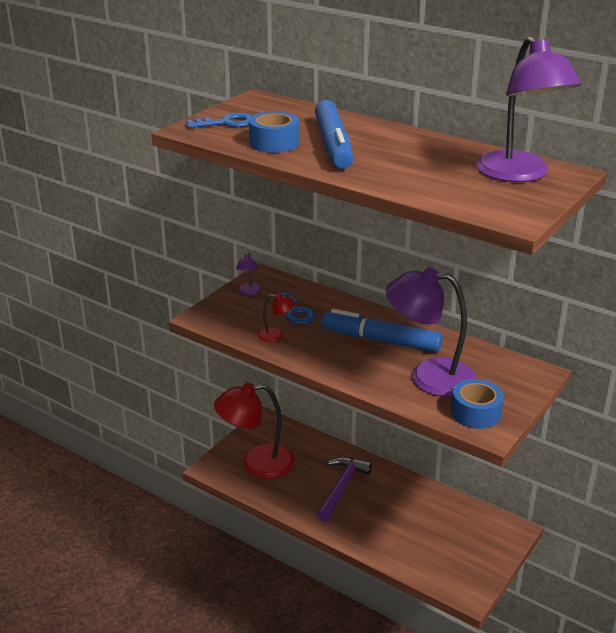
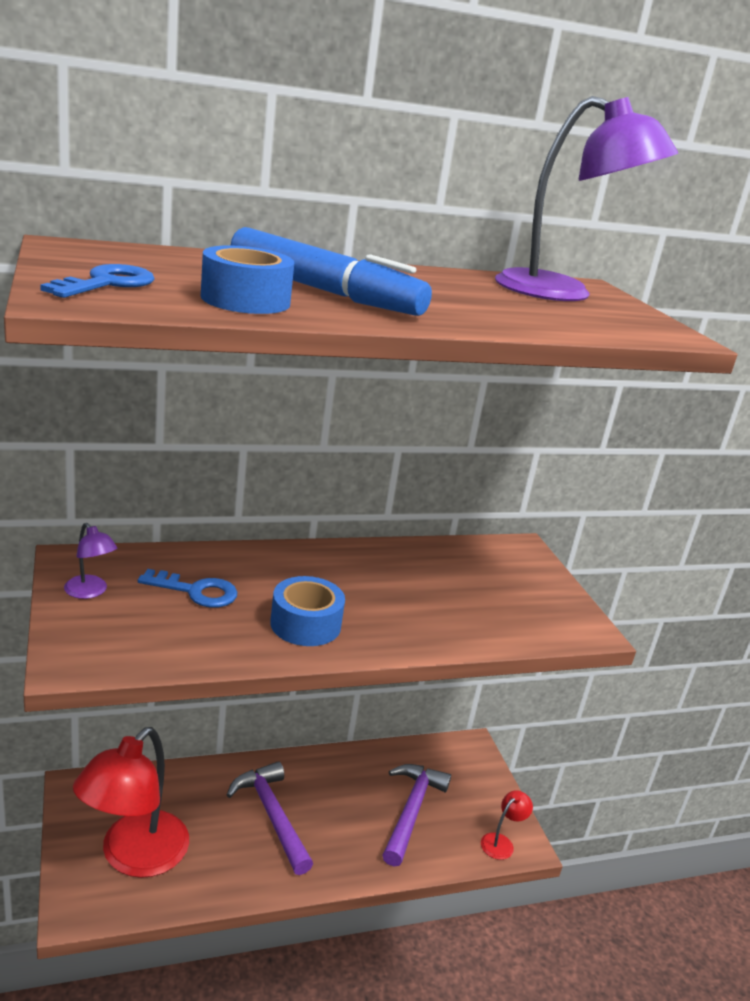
camera: 55 degrees left, 5 degrees down
(276, 335) = (220, 635): red lamp -> red lamp (501, 842)
(381, 340) = (345, 582): blue marker -> none
(422, 534) = (411, 811): none -> purple hammer
(429, 376) = (451, 599): purple lamp -> none
(475, 413) = (548, 617): blue tape -> blue tape (305, 624)

